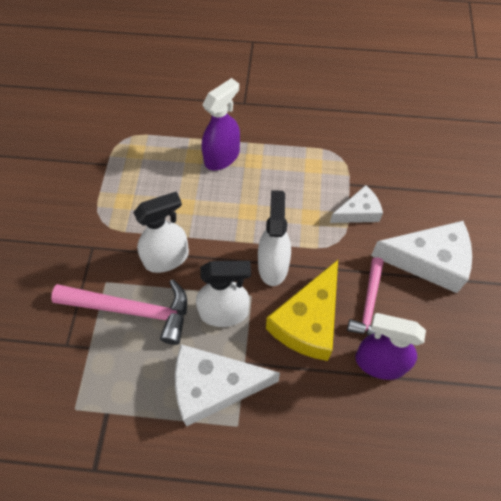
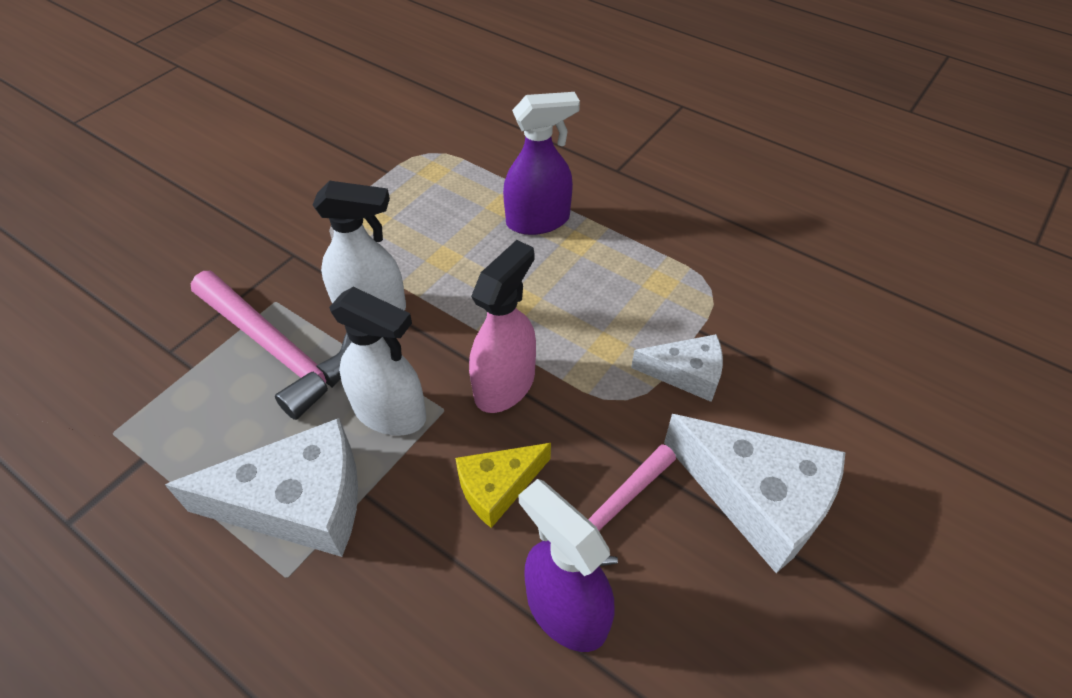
camera: 30 degrees right, 10 degrees down
(213, 386) = (298, 503): white cheese -> white cheese turned 150 degrees clockwise
(273, 265) = (505, 385): white spray bottle -> pink spray bottle
(308, 321) = (497, 487): yellow cheese -> yellow cheese, size x0.58

